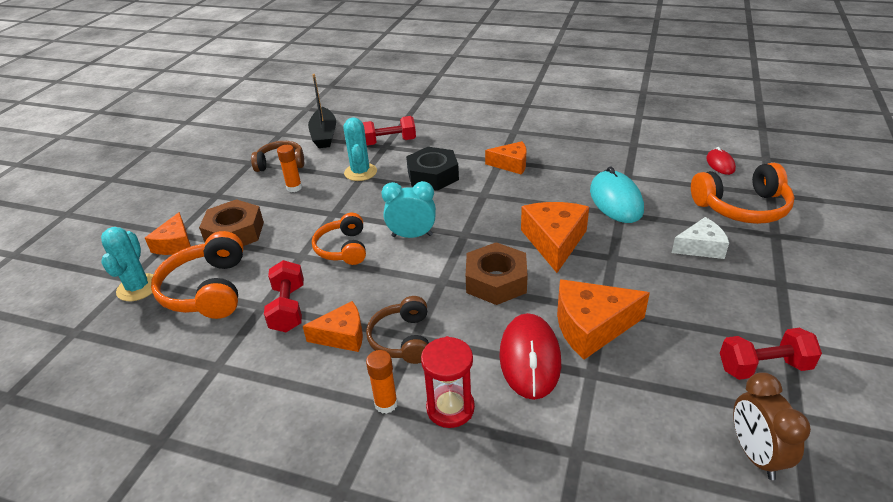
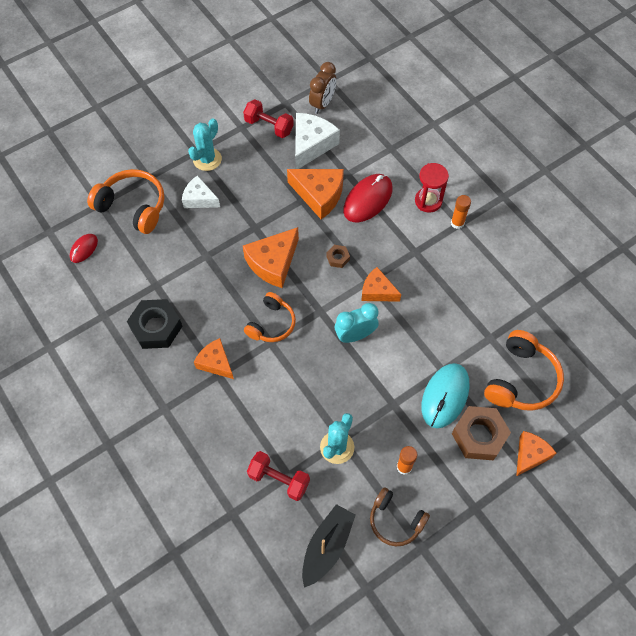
camera: 145 degrees left, 25 degrees up
(138, 288) = (570, 418): turquoise cactus -> turquoise cactus (207, 159)
(288, 308) = (475, 324): red dumbbell -> none
(342, 335) = (454, 280): orange cheese -> orange cheese (377, 291)
(343, 248) = (410, 356): orange headphones -> orange headphones (271, 324)
(402, 339) = (422, 254): brown headphones -> none
(412, 235) = (355, 335): turquoise clock -> turquoise clock turned 120 degrees clockwise
(433, 175) = (285, 395): black nut -> black nut (156, 327)
(496, 281) = (338, 258): brown nut -> brown nut, size x0.48
(616, 200) = (194, 268): turquoise mouse -> turquoise mouse (445, 396)
(681, 380) = (311, 145): none -> white cheese

